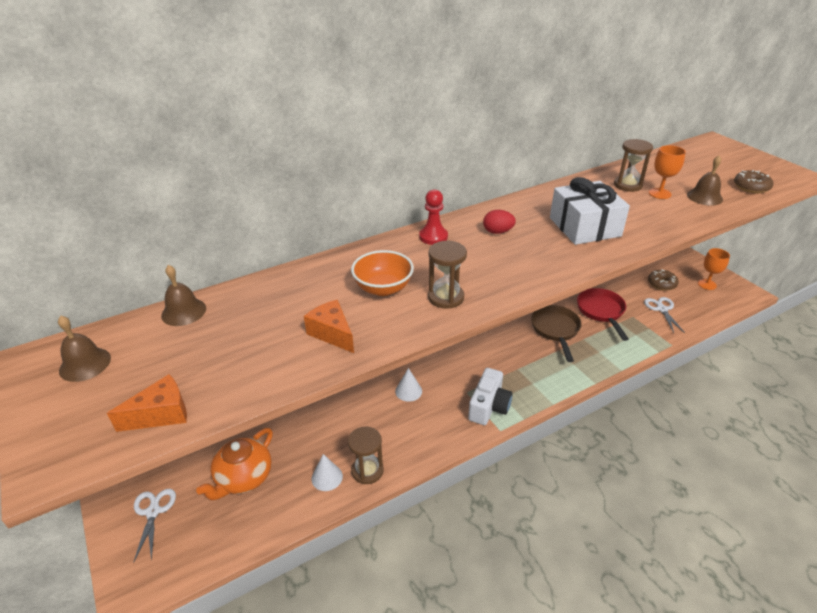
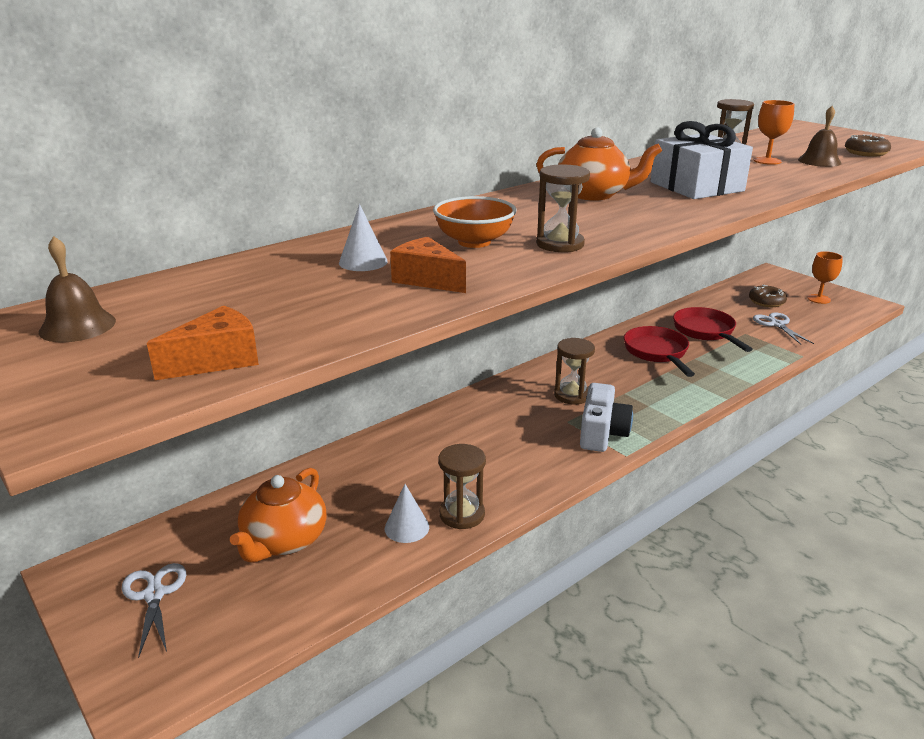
camera: 10 degrees left, 10 degrees down
(183, 312) = (206, 274): brown bell -> none
(408, 391) = (489, 427): white cone -> white cone (363, 262)
(433, 236) = (515, 201): red pawn -> none
(477, 367) = (572, 395): none -> brown hourglass
(497, 232) = (594, 194): red egg -> orange teapot
(555, 330) = (657, 353): brown pan -> red pan

